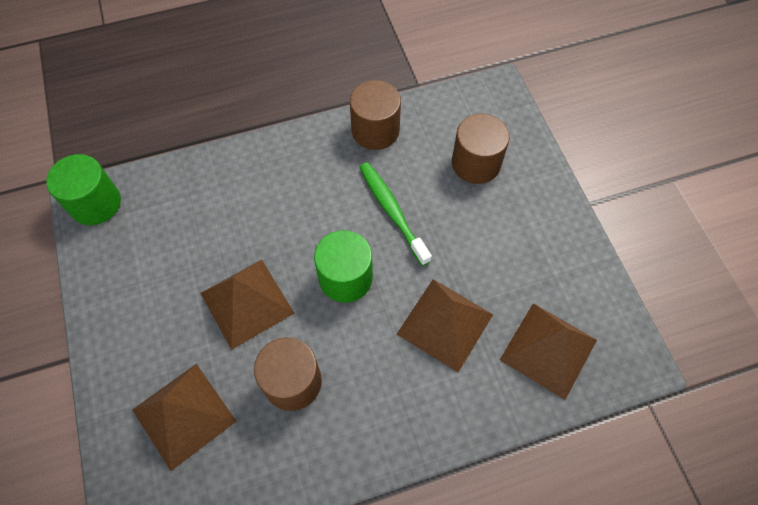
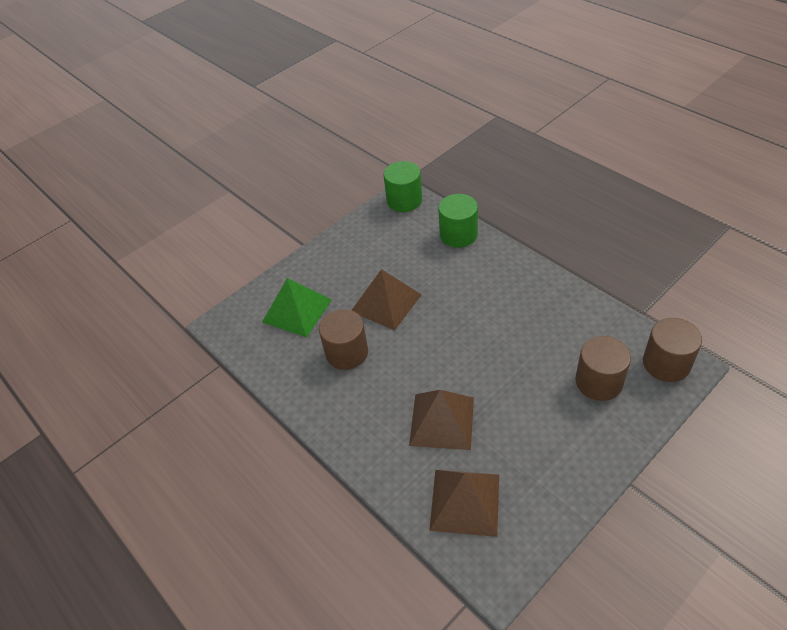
camera: 70 degrees right, 15 degrees down
(184, 415) = (297, 310): brown pyramid -> green pyramid
(345, 278) = (439, 345): green cylinder -> green cylinder (458, 234)
(375, 130) = (574, 305): brown cylinder -> brown cylinder (666, 363)
(392, 211) = (511, 347): green toothbrush -> none

